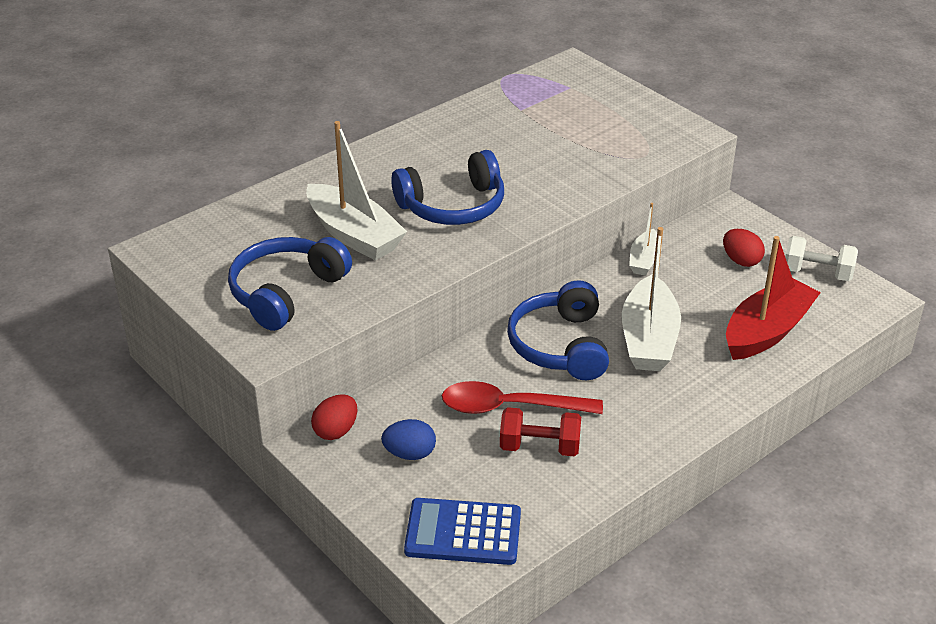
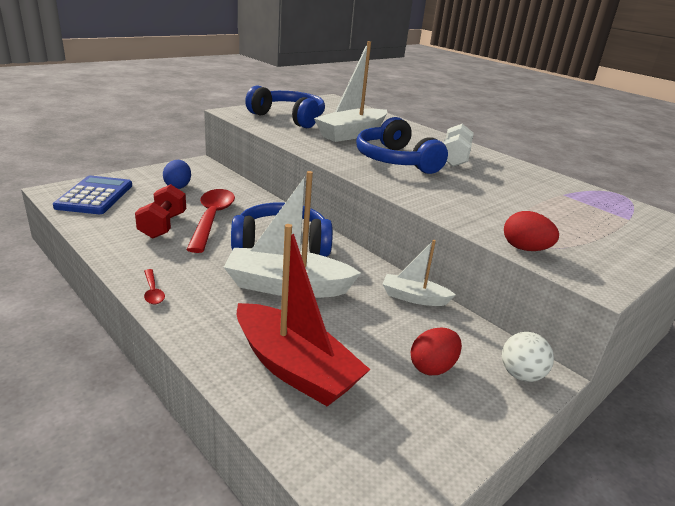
camera: 85 degrees right, 10 degrees down
(336, 431) = (208, 169): red egg -> red egg (525, 249)
(685, 429) = (153, 291): none -> red spoon
(735, 219) = (521, 374): none -> white ball
(817, 273) = (424, 439): white dumbbell -> white dumbbell (454, 159)

